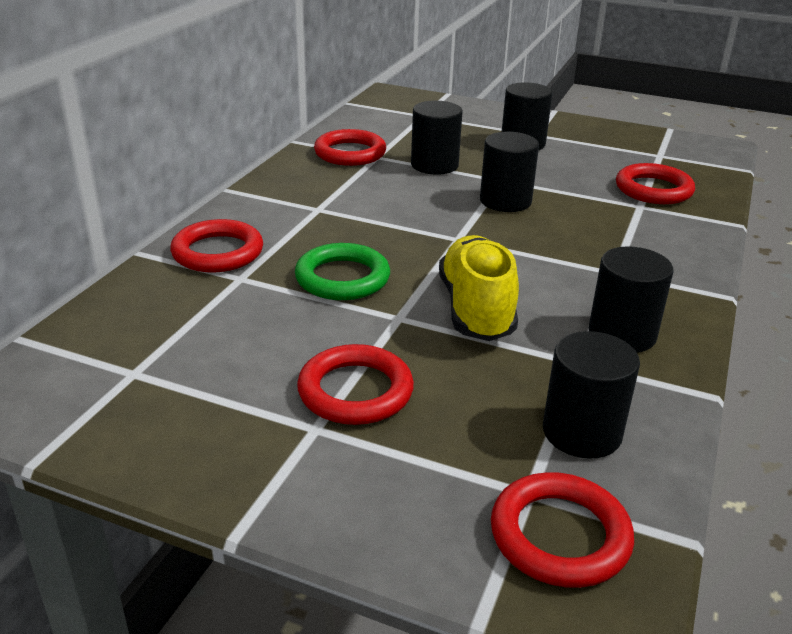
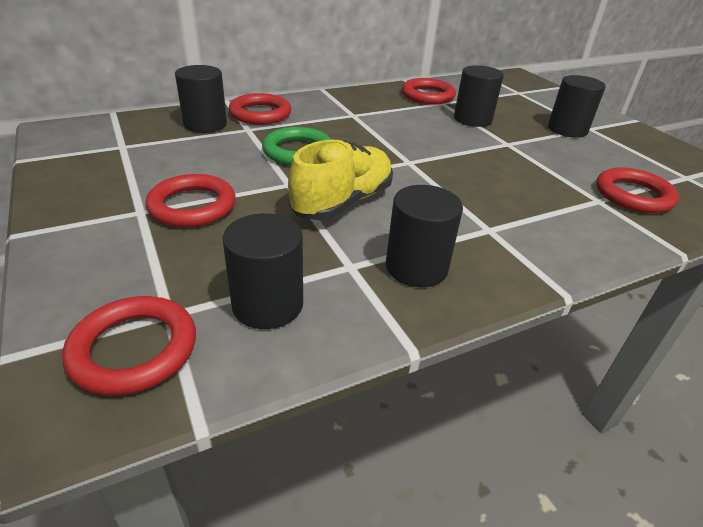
camera: 40 degrees right, 5 degrees up
(505, 201) = (485, 155): black cylinder -> black cylinder (205, 124)

